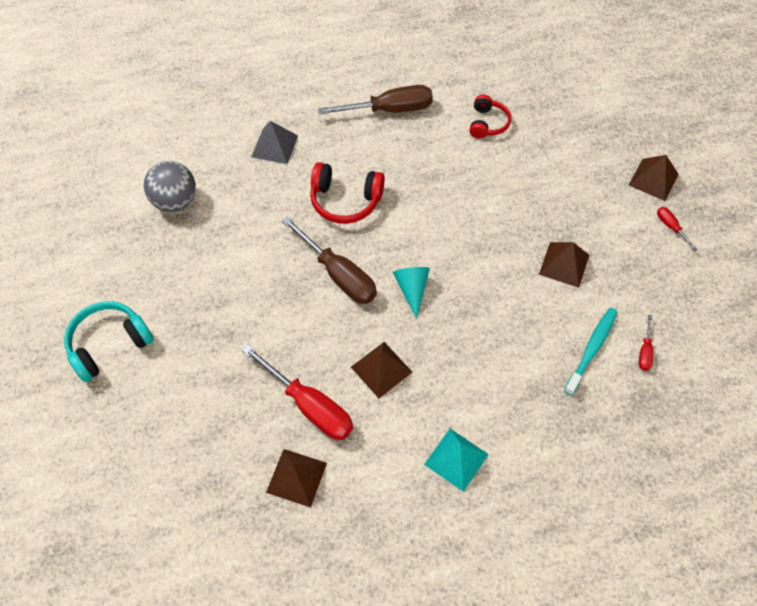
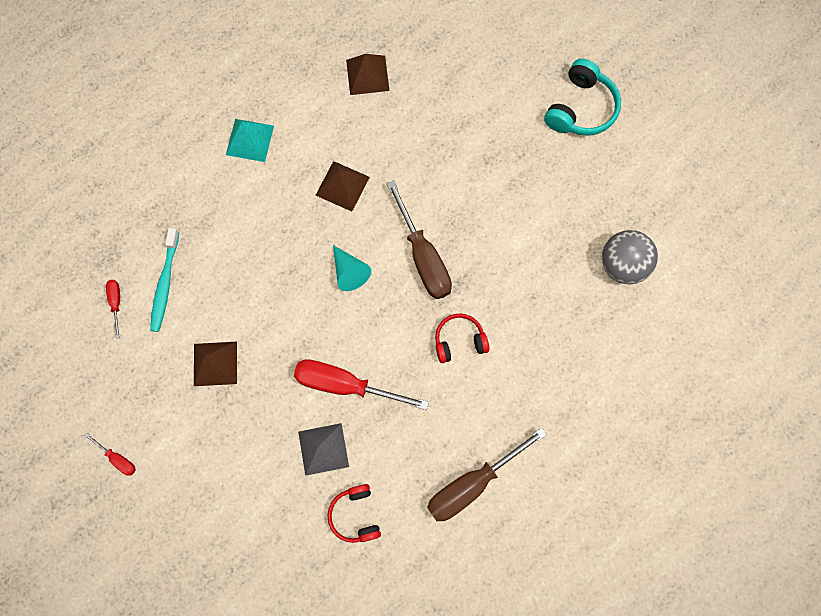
camera: 155 degrees right, 15 degrees up
(274, 146) = (567, 375): grey pyramid -> grey pyramid (323, 449)
(309, 406) = (386, 131): red screwdriver -> red screwdriver (345, 385)
(339, 275) = (423, 257): brown screwdriver -> brown screwdriver turned 135 degrees counterclockwise
(345, 200) = (459, 341): red headphones -> red headphones, size x0.66
(653, 179) = (148, 517): brown pyramid -> none

